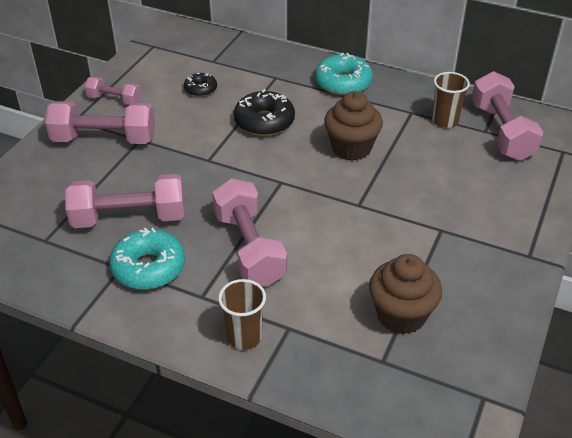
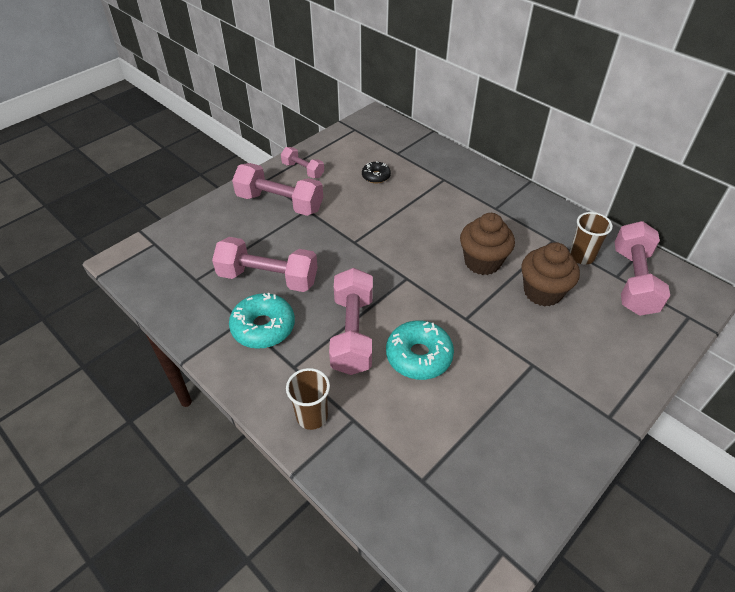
camera: 20 degrees right, 5 degrees up
(264, 122) = (416, 218): black donut -> none
(343, 83) = (501, 198): turquoise donut -> turquoise donut (419, 356)
(401, 315) = (458, 440): brown cupcake -> brown cupcake (542, 292)

